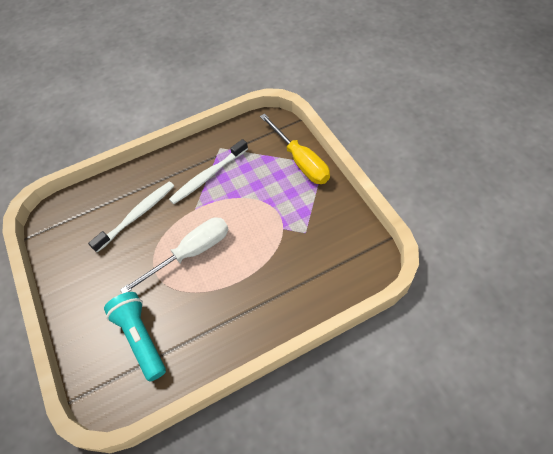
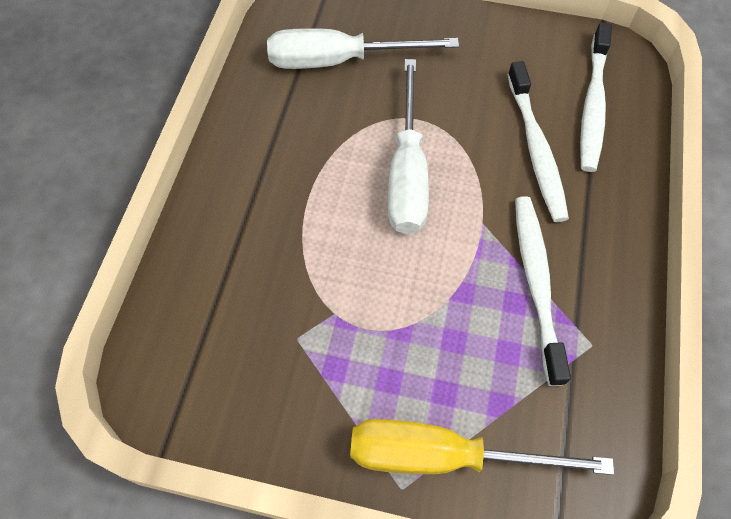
camera: 125 degrees right, 5 degrees up
(92, 210) = (593, 105): none -> white toothbrush
(141, 338) = (339, 61): turquoise flashlight -> white screwdriver

